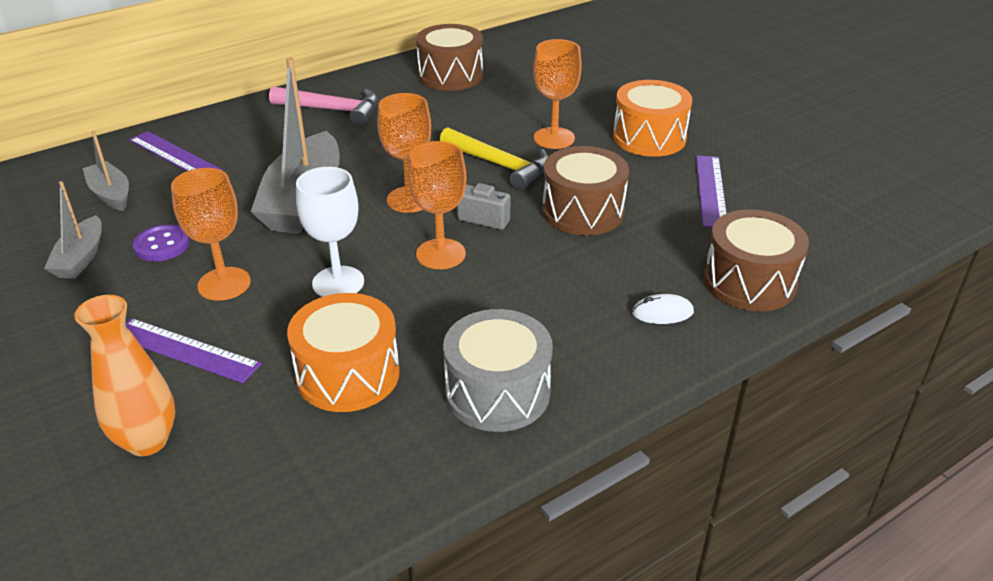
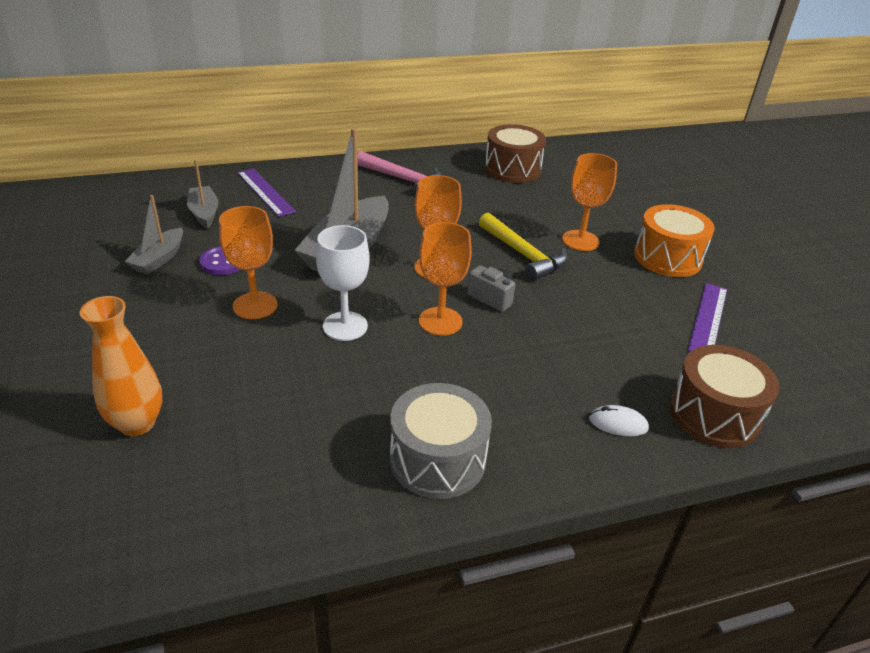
camera: 15 degrees right, 0 degrees up
(185, 350) = (200, 354): purple ruler -> none
(348, 374) = (318, 409): orange drum -> none
(583, 211) = (580, 311): brown drum -> none

